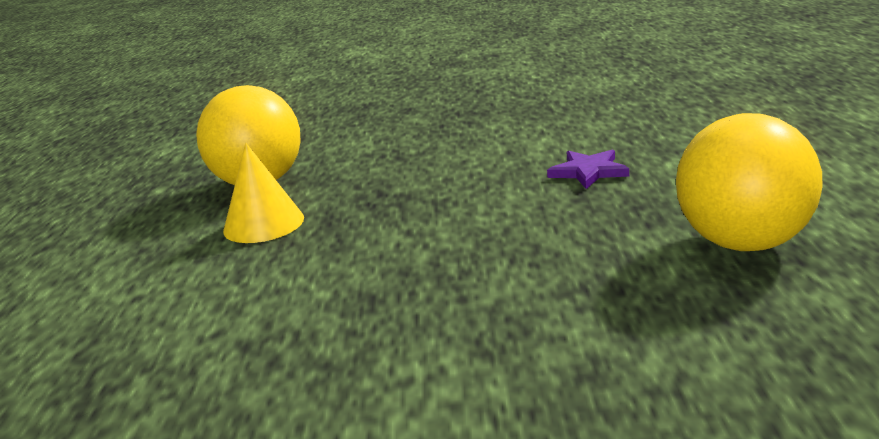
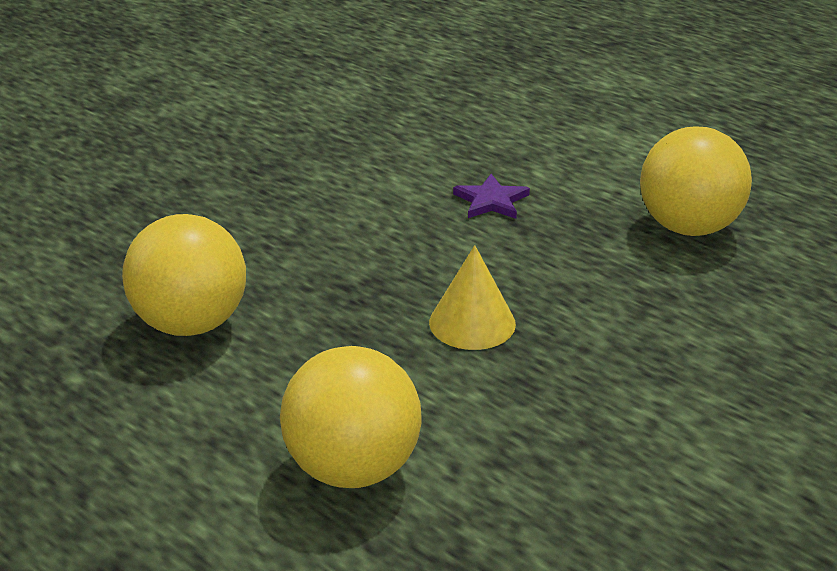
camera: 50 degrees left, 10 degrees up
(166, 301) = (353, 468): none -> yellow ball
(263, 224) = (292, 362): yellow cone -> yellow cone (472, 323)

